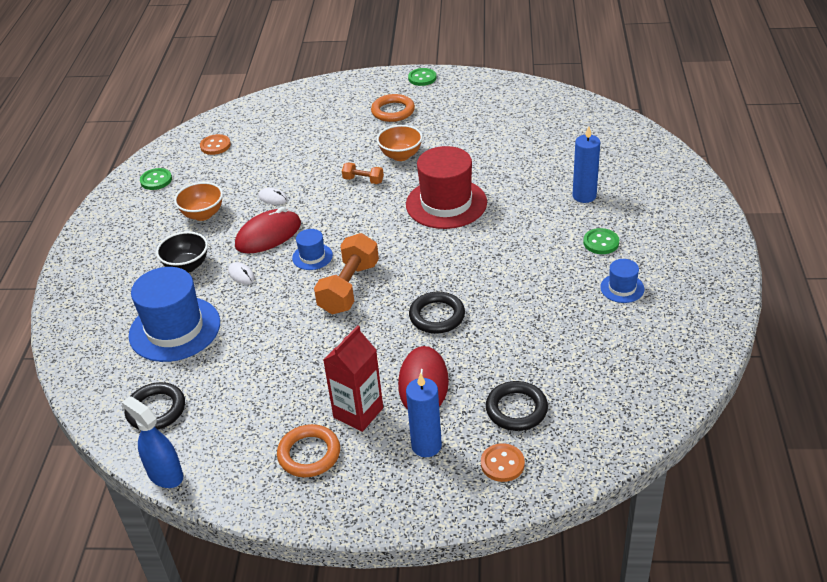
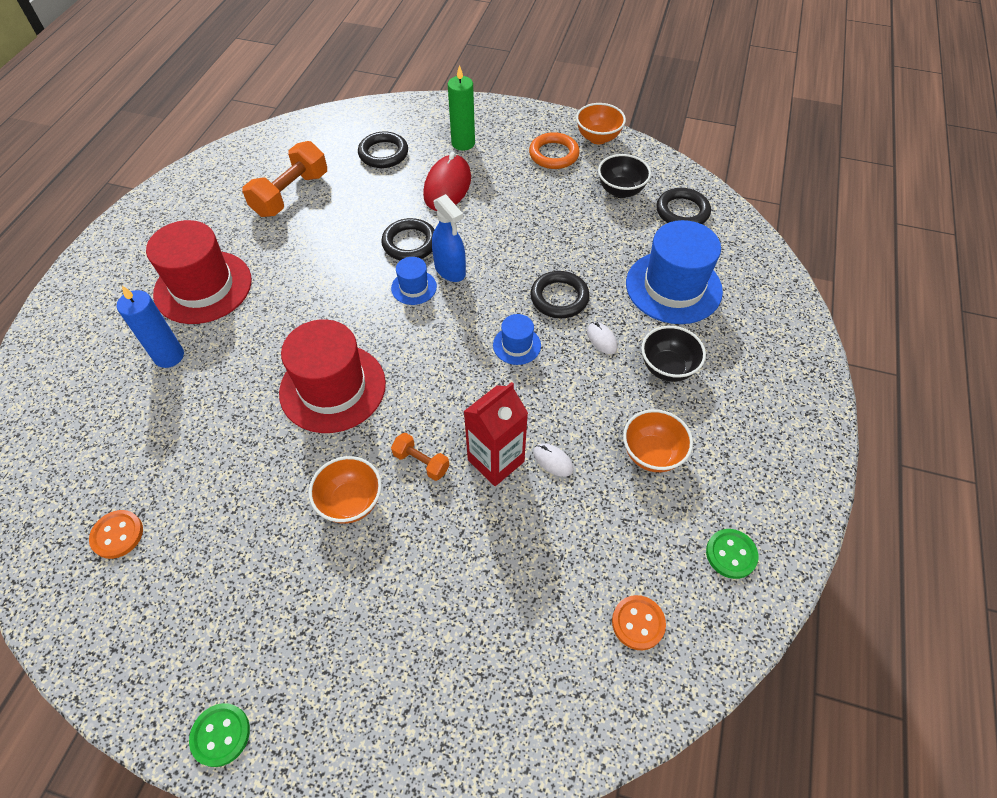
camera: 170 degrees left, 15 degrees up
(165, 475) = (668, 162): blue spray bottle -> blue spray bottle (450, 270)
(225, 421) = (620, 191): none -> black bowl
(255, 493) = (598, 138): none -> orange bowl
(268, 235) = (565, 393): red mouse -> none
(281, 298) = (559, 298): none -> black ring
(349, 288) = (485, 294): orange dumbbell -> orange dumbbell (291, 194)
(358, 413) = (508, 175): red carton -> red carton (496, 461)
(393, 111) = (318, 631): orange ring -> none
(426, 446) = (463, 143): blue candle -> green candle
(502, 464) = (414, 122): orange button -> orange button (117, 535)
(601, 242) = (203, 287): green button -> red hat
(622, 288) = (225, 232): blue hat -> blue hat (414, 287)

